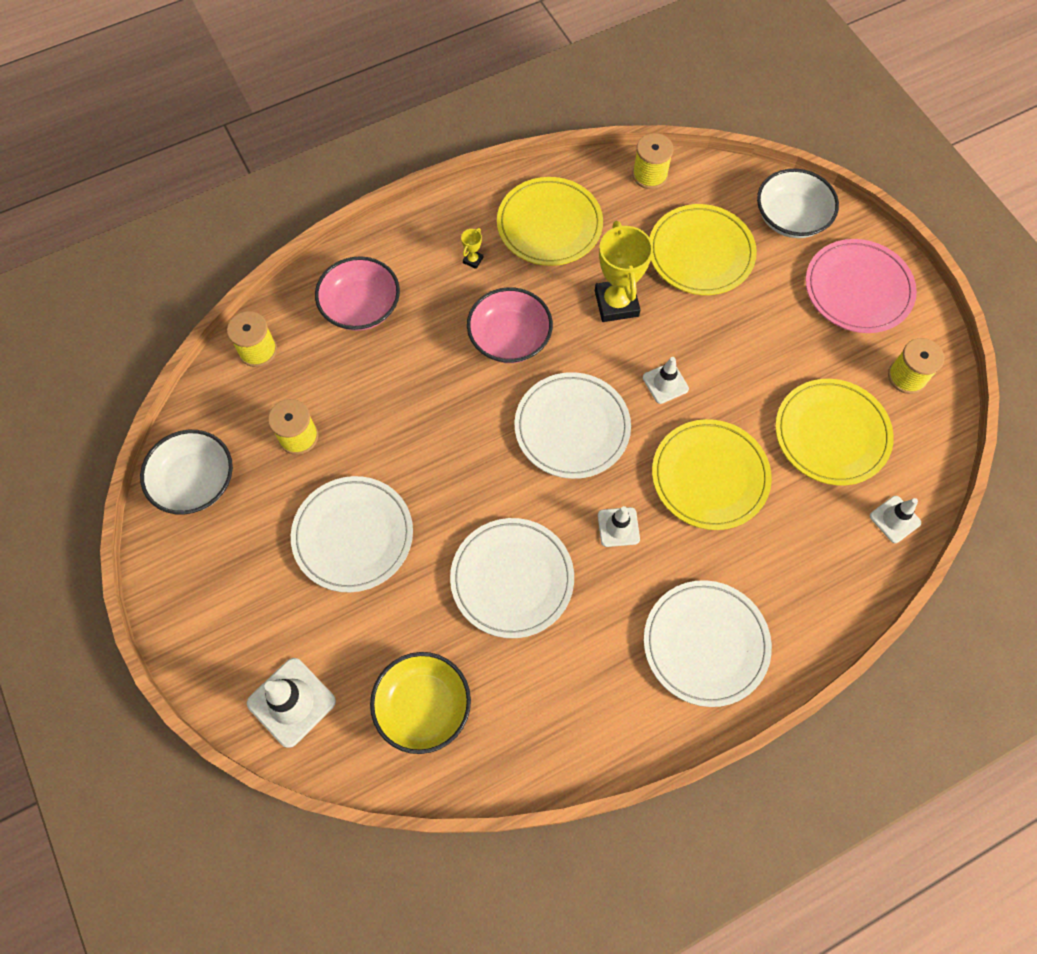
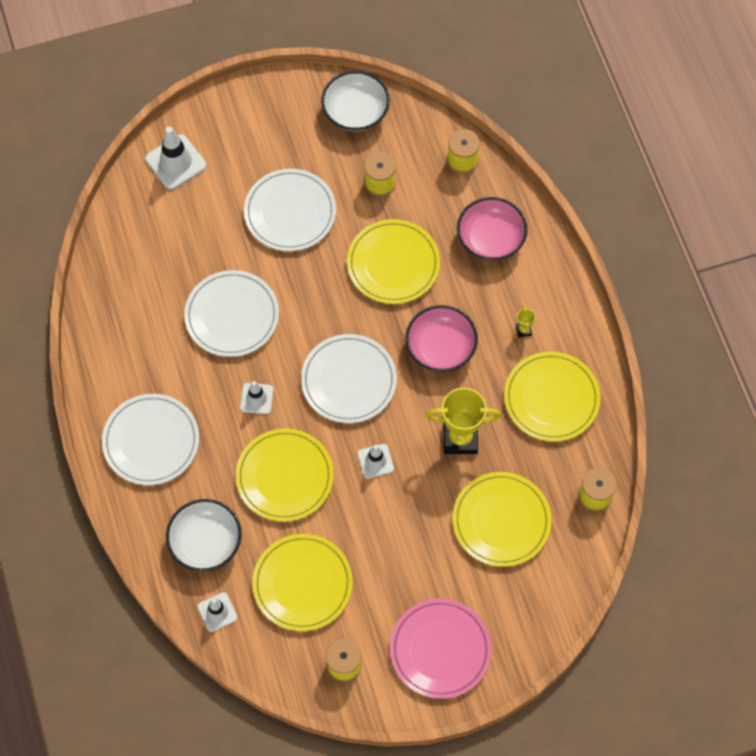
camera: 100 degrees right, 0 degrees up
(409, 404) = (393, 264): none -> yellow plate
(423, 707) = (152, 244): yellow bowl -> none
(473, 260) = (523, 330): yellow trophy -> yellow trophy turned 45 degrees clockwise
(791, 218) = (527, 611): white bowl -> white bowl (205, 542)

